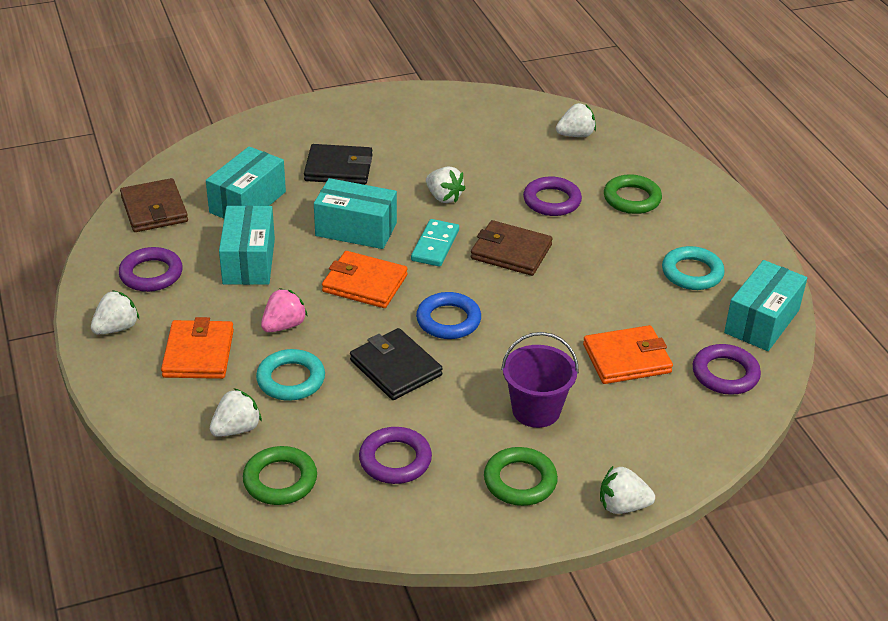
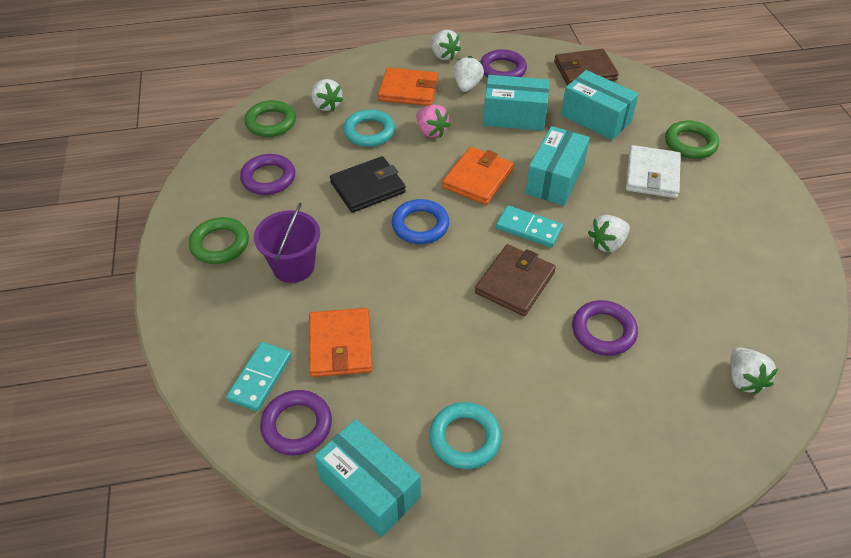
camera: 100 degrees right, 10 degrees up
(338, 168) = (652, 175): black wallet -> white wallet
(622, 506) = (167, 303): white strawberry -> white strawberry (467, 86)
(632, 199) = (610, 410): green ring -> green ring (690, 143)
(686, 408) = (260, 378): none -> turquoise domino

